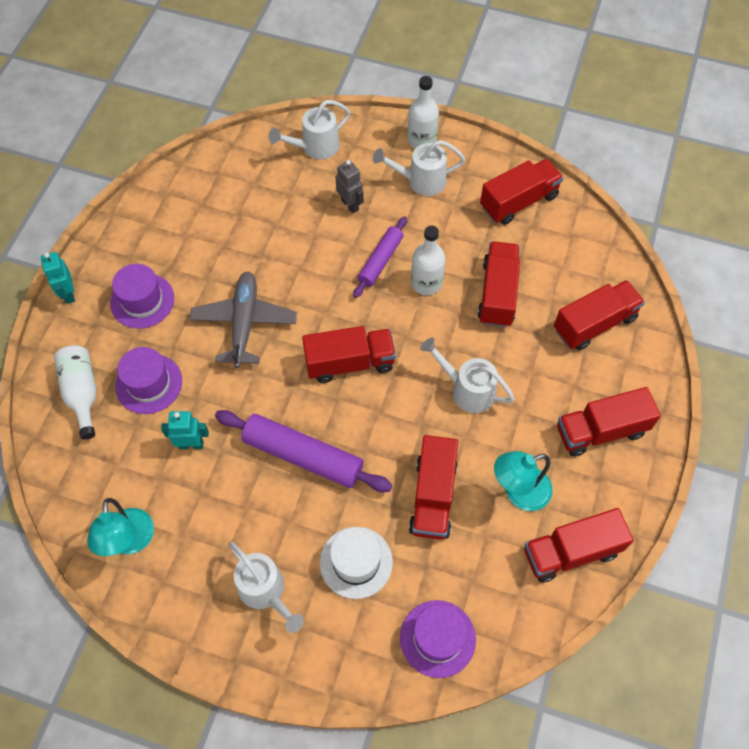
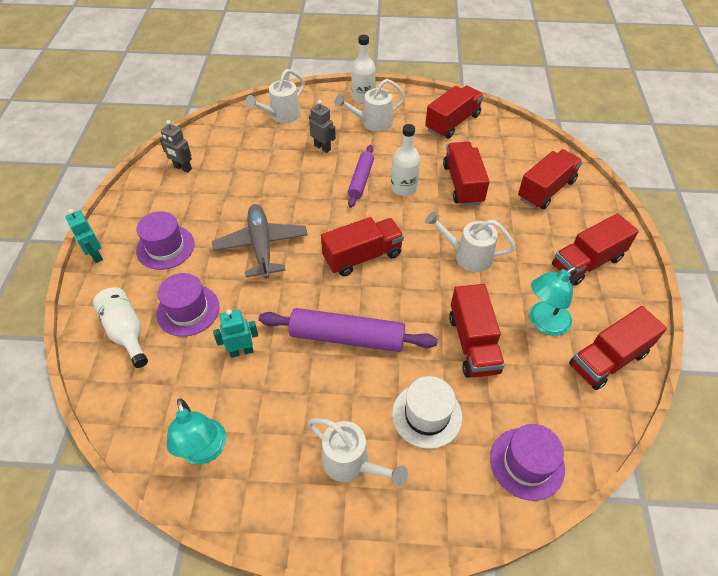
camera: 15 degrees left, 10 degrees down
(183, 199) = (182, 168): none -> grey robot

